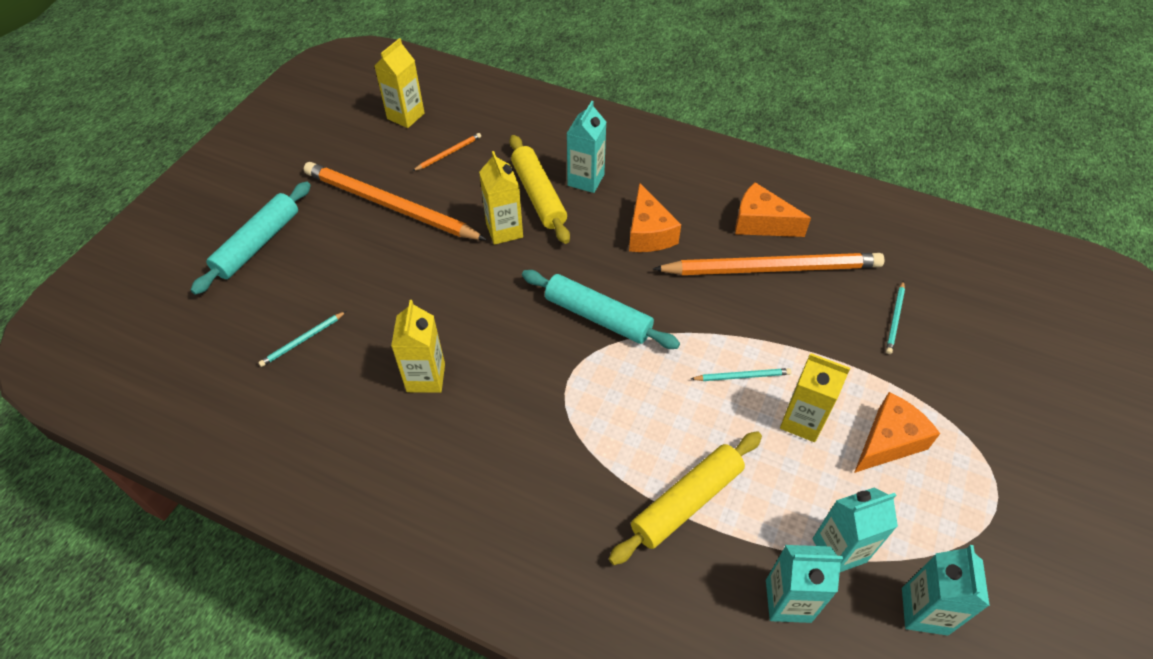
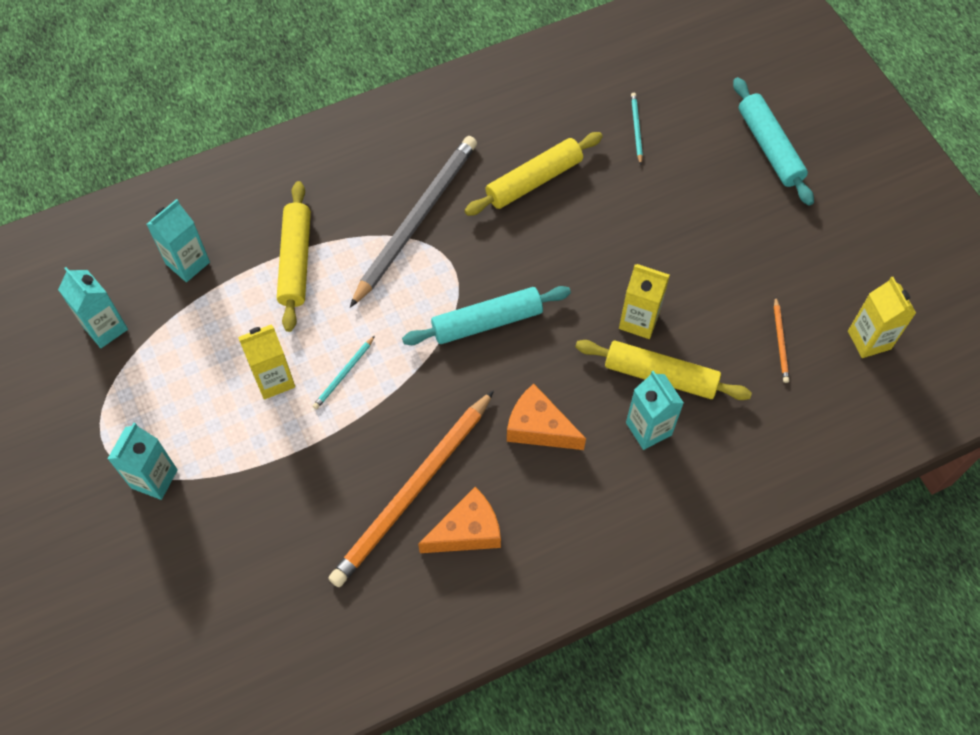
camera: 130 degrees right, 10 degrees up
(390, 205) = (743, 257): orange pencil -> none
(426, 377) = (534, 180): yellow carton -> yellow rolling pin
(550, 437) = (416, 220): none -> grey pencil
(839, 550) = (181, 317): turquoise carton -> turquoise carton (154, 479)
(888, 441) = (205, 420): orange cheese -> none
(895, 319) = (279, 536): turquoise pencil -> none

